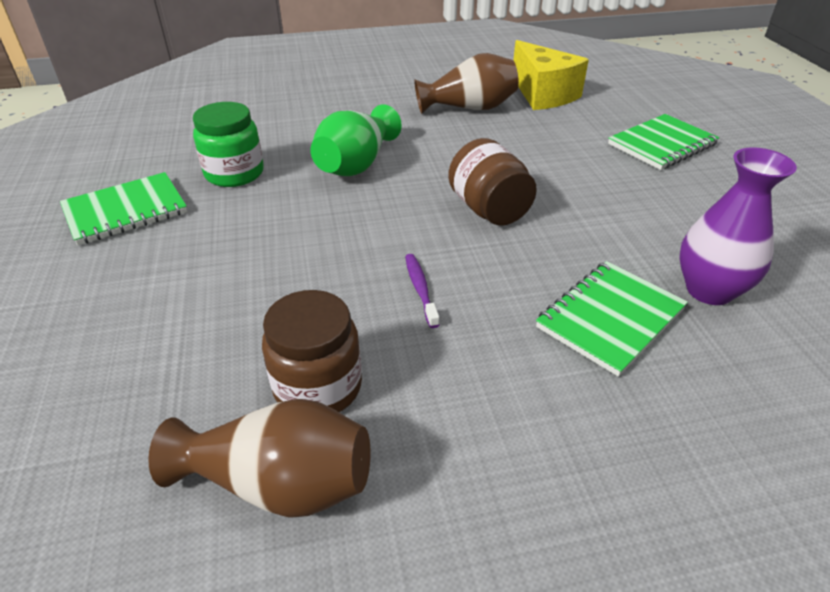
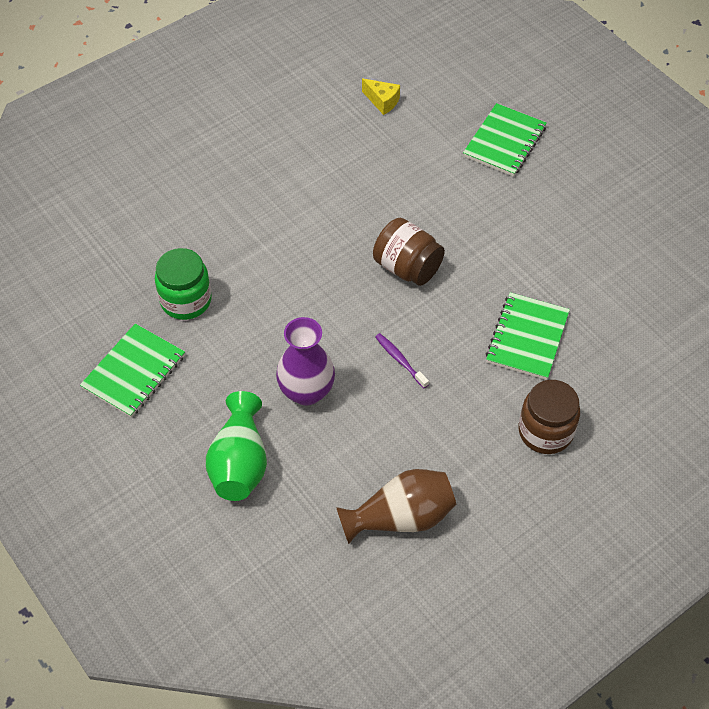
camera: 25 degrees left, 15 degrees up
(318, 387) = (382, 455): brown jar -> brown jar (545, 431)
(356, 164) = (277, 254): green vase -> green vase (240, 463)
(469, 108) = (328, 144): brown vase -> none
(543, 94) = (382, 101): yellow cheese -> yellow cheese, size x0.50
(709, 290) = (578, 290): purple vase -> purple vase (306, 391)

